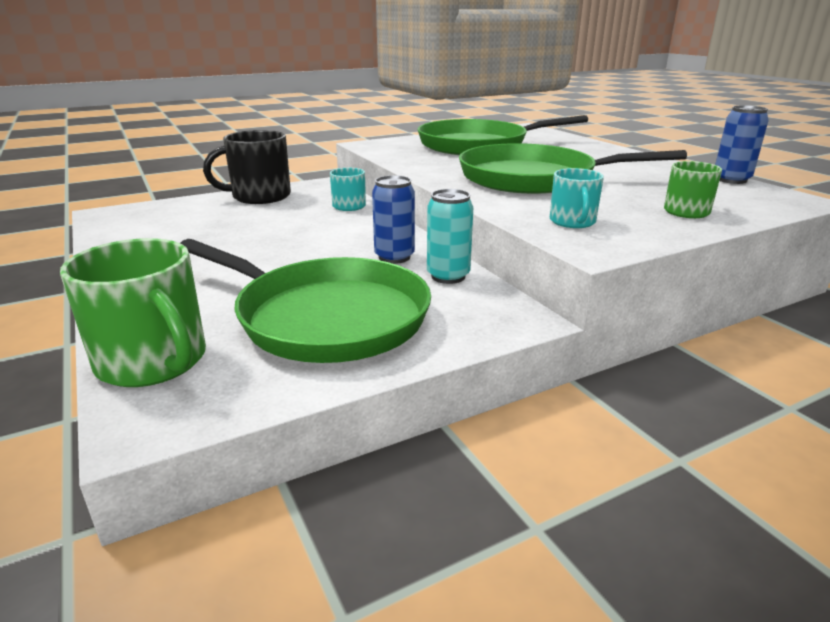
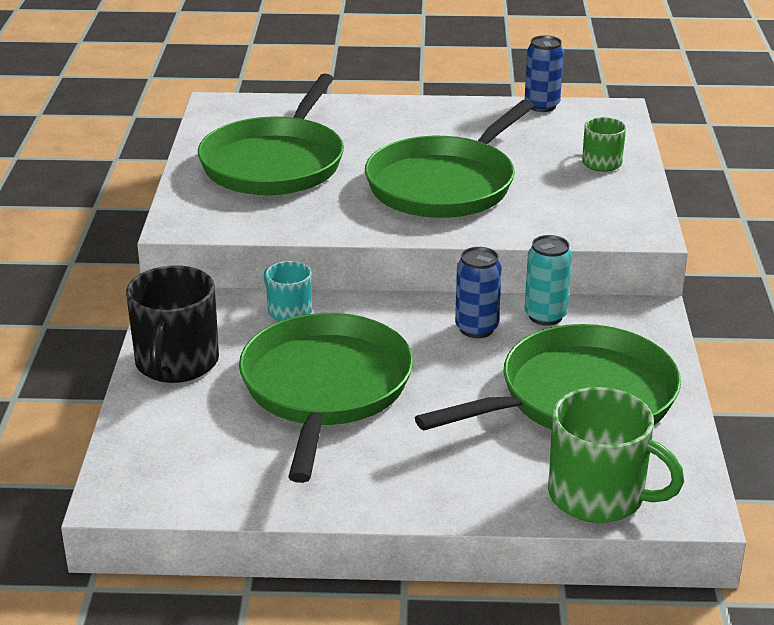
camera: 60 degrees left, 5 degrees up
(153, 361) = (598, 496): green mug -> green mug turned 45 degrees clockwise
(261, 232) = (325, 388): none -> green pan
(572, 222) = (582, 216): turquoise mug -> none

